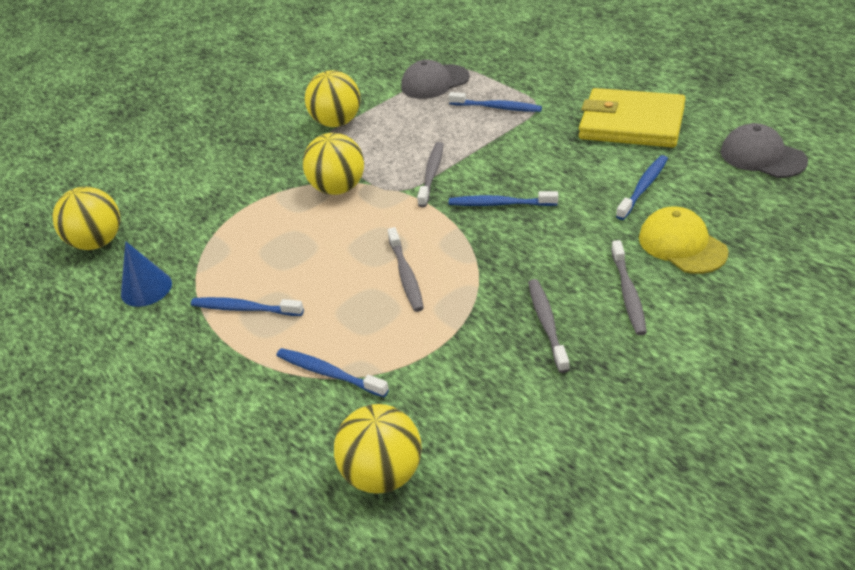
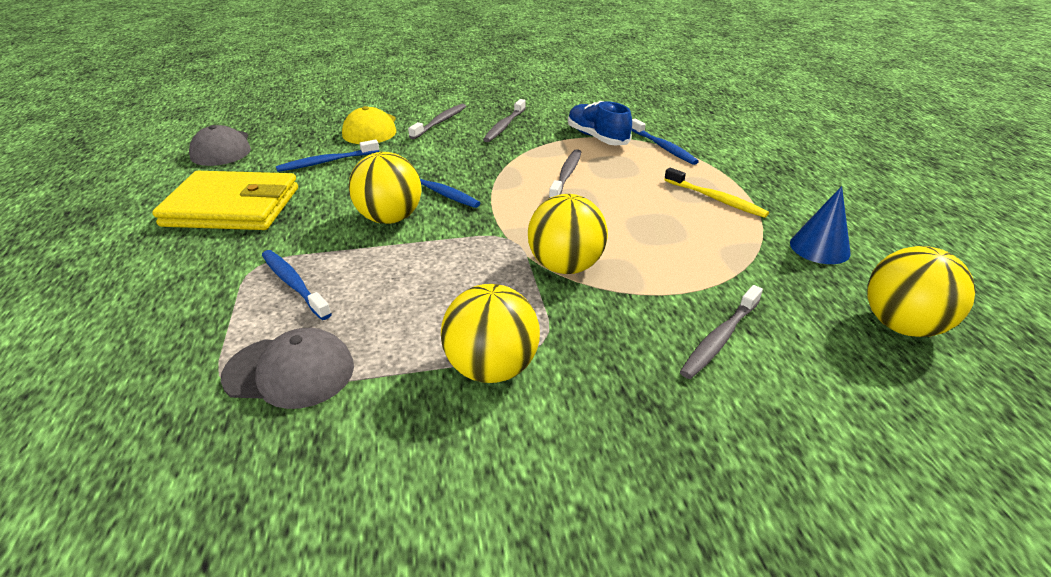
camera: 155 degrees left, 5 degrees down
(244, 309) = (716, 199): blue toothbrush -> yellow toothbrush
(383, 473) = (654, 109): yellow ball -> yellow ball (390, 218)
(418, 355) = (597, 137): none -> blue shoe
(431, 174) = (459, 240): grey toothbrush -> grey toothbrush (720, 338)
(631, 123) = (232, 207): yellow wallet -> yellow wallet turned 45 degrees counterclockwise

